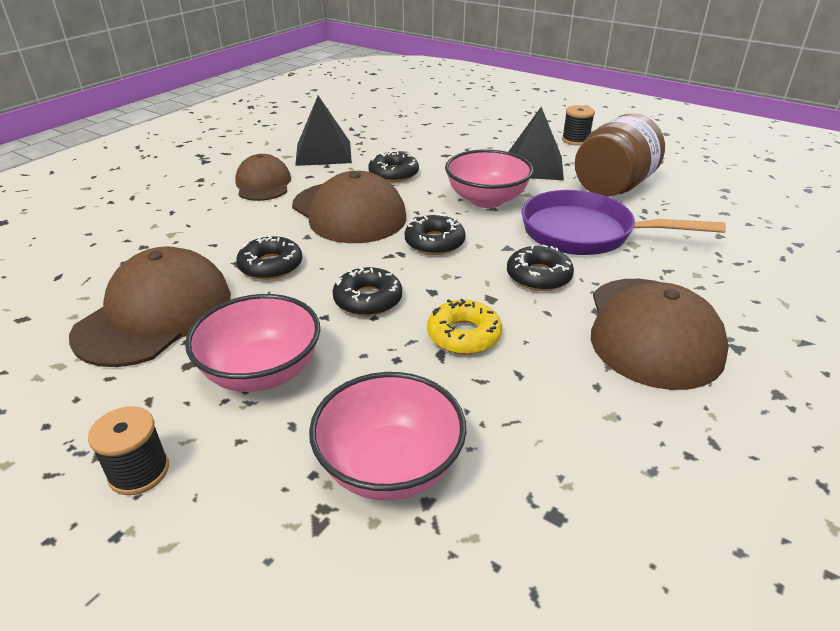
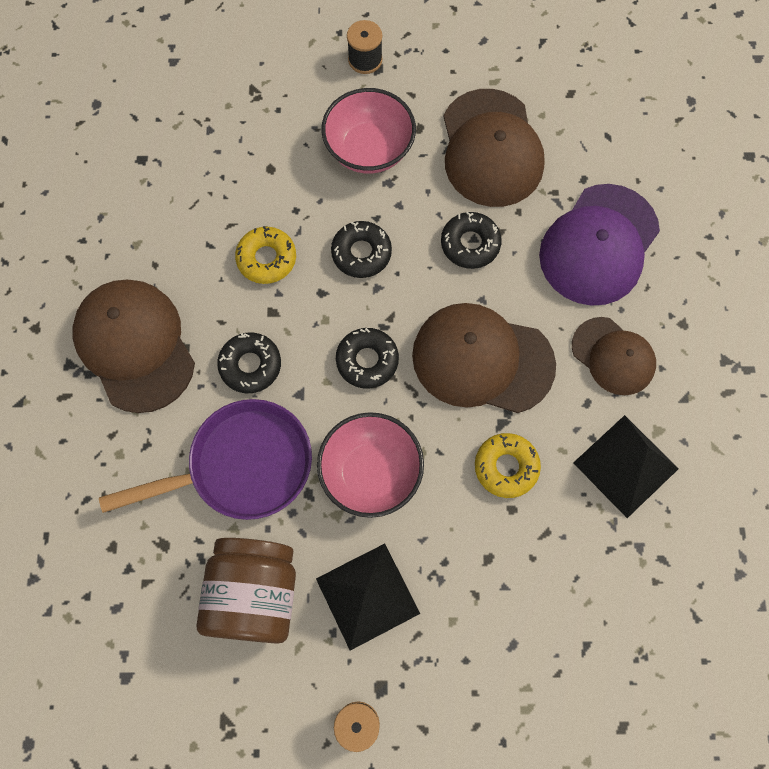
camera: 145 degrees right, 35 degrees up
(183, 226) = (599, 245): none -> purple cap
(389, 466) = (242, 136): pink bowl -> none
(393, 174) = (506, 467): black donut -> yellow donut

